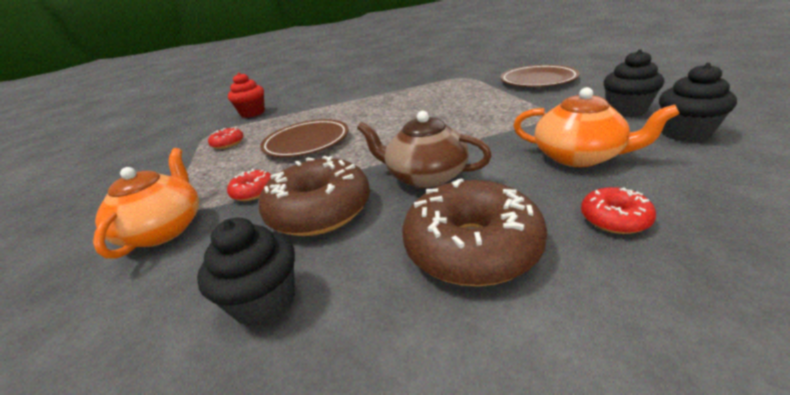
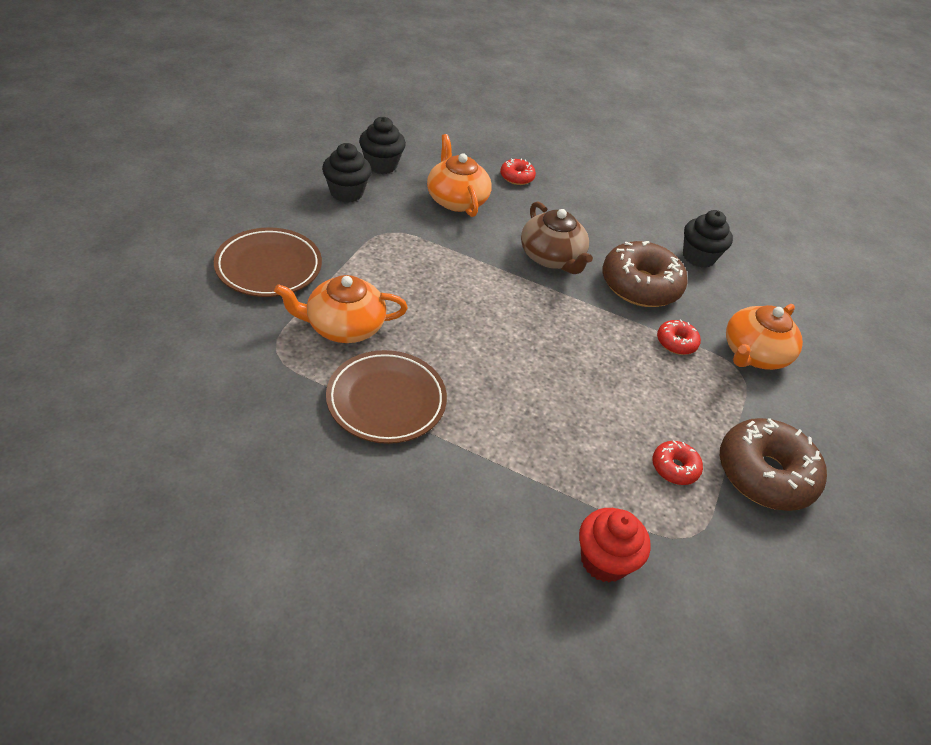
camera: 150 degrees left, 15 degrees up
(306, 143) = (591, 379): brown plate -> brown plate (386, 400)
(460, 90) = (344, 326): none -> orange teapot
(472, 247) = (589, 211): brown donut -> brown donut (764, 474)

